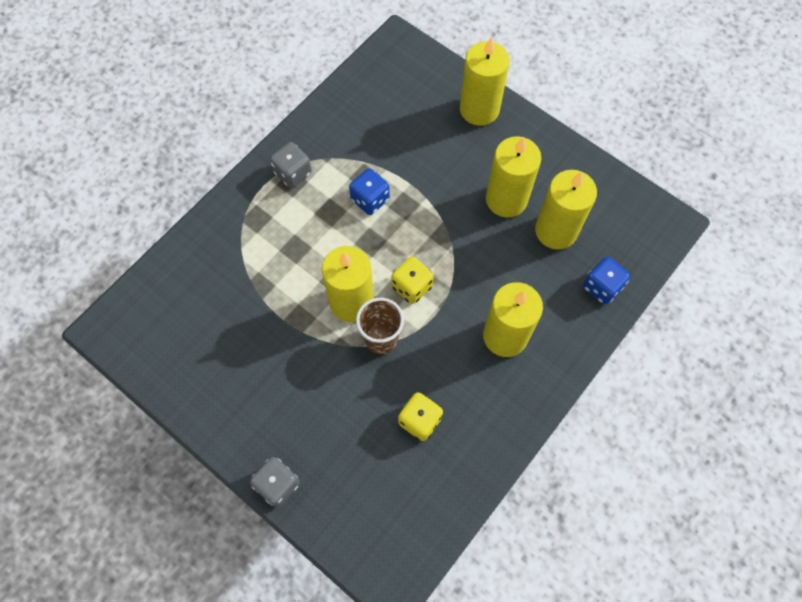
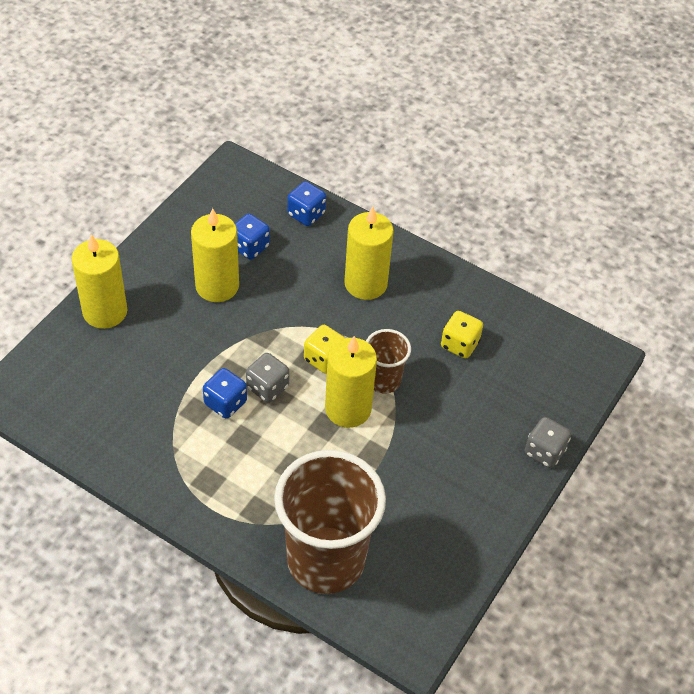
camera: 100 degrees left, 15 degrees down
(198, 267) = (325, 560): none -> brown cup
(293, 173) = (195, 481): grey dice -> grey dice (267, 387)
(556, 231) = (250, 247): yellow candle -> blue dice

